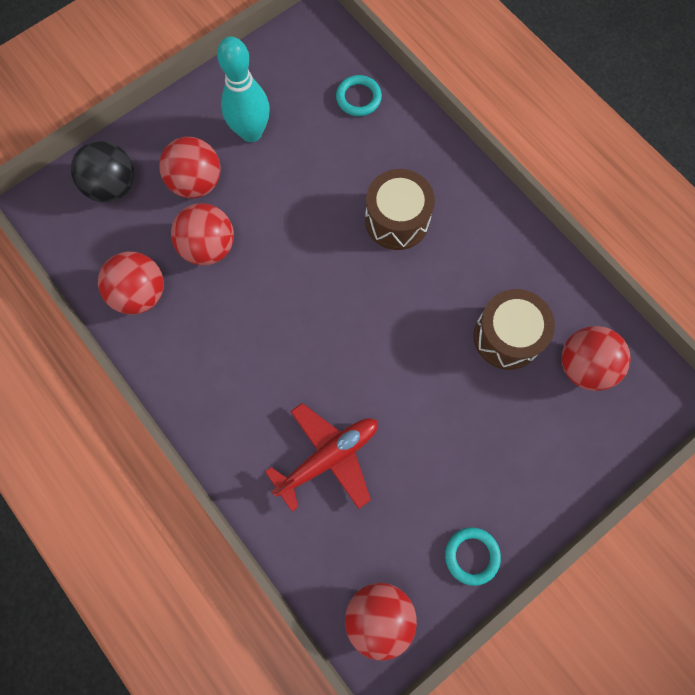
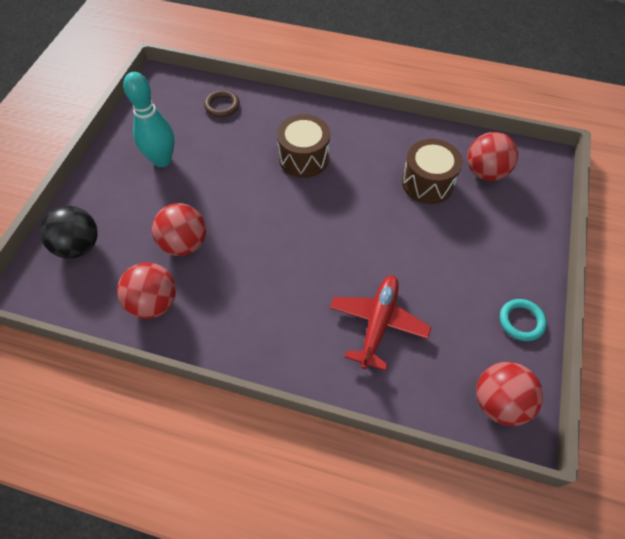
camera: 35 degrees left, 15 degrees down
(196, 183) = (144, 210): red ball -> none
(358, 98) = (222, 106): turquoise ring -> brown ring

